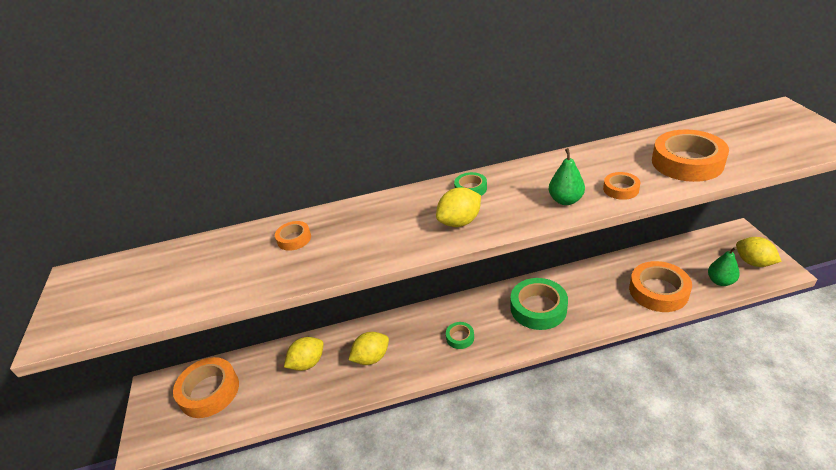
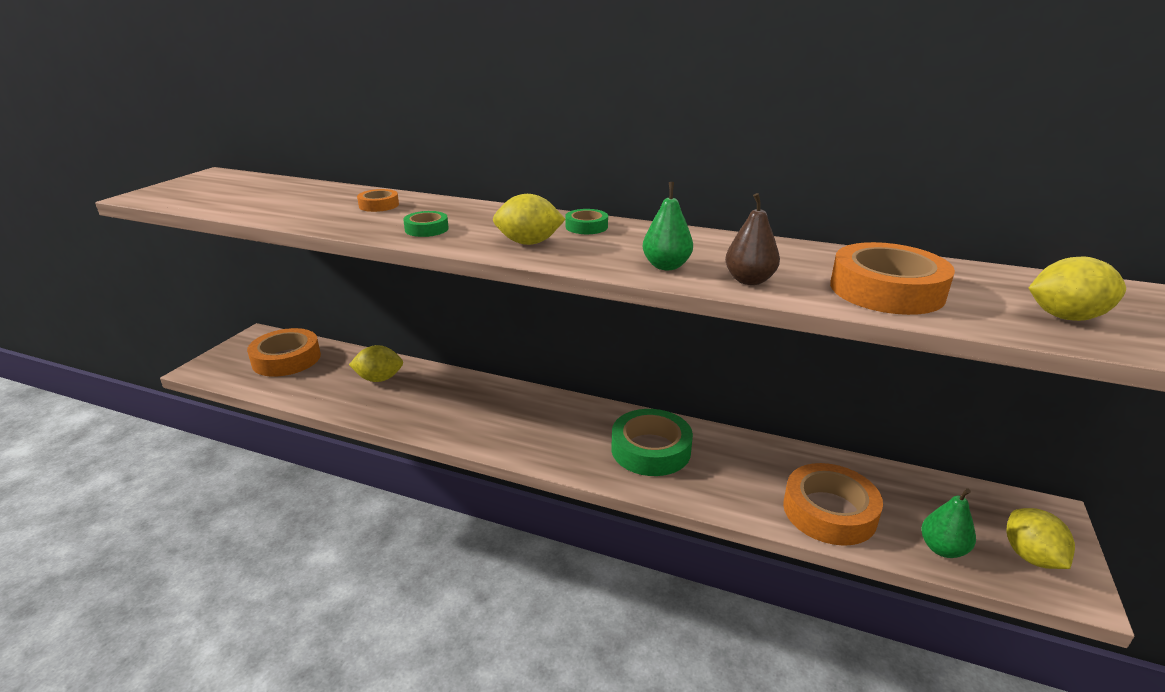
camera: 30 degrees right, 10 degrees down
(371, 358) = (433, 403): yellow lemon -> yellow lemon (1065, 317)
(460, 337) = (534, 431): green tape -> green tape (426, 229)
(620, 189) = (749, 280): orange tape -> brown pear

